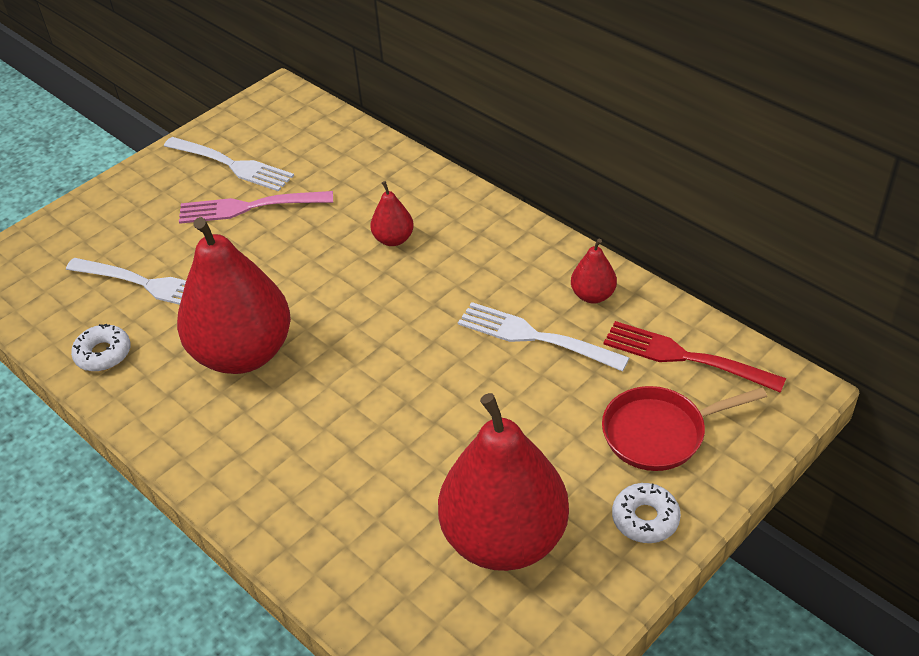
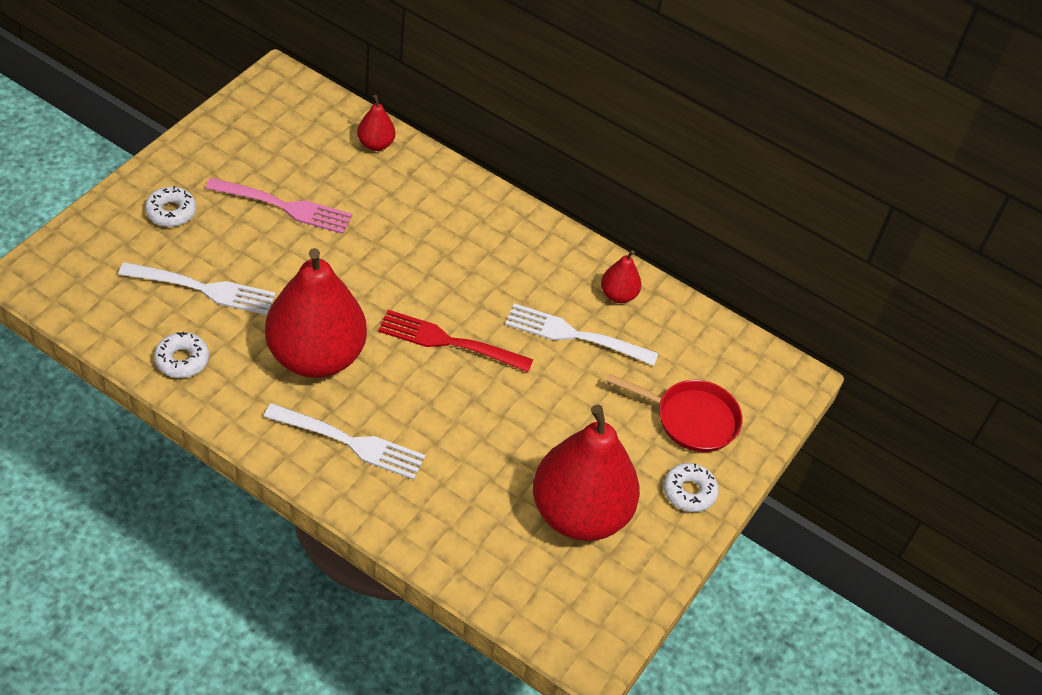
camera: 20 degrees left, 5 degrees up
(137, 212) = (171, 212): none -> white donut
(231, 165) = (251, 160): white fork -> white fork (349, 442)
(250, 207) = (283, 206): pink fork -> pink fork turned 150 degrees counterclockwise
(393, 239) = (429, 240): red pear -> red pear (375, 144)
(659, 433) = (691, 419): red pan -> red pan turned 135 degrees counterclockwise
(686, 357) = (704, 351): red fork -> red fork (450, 342)

